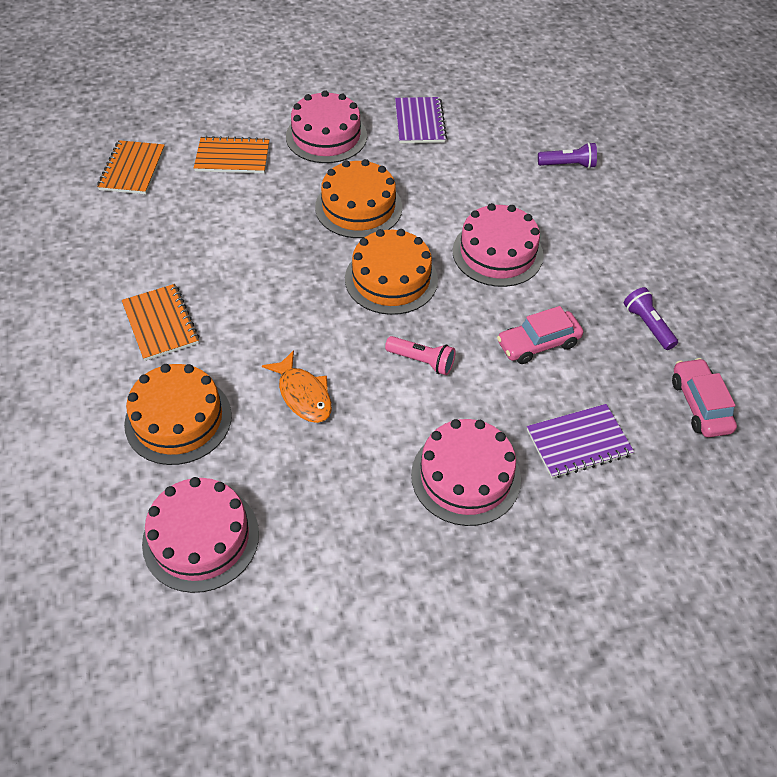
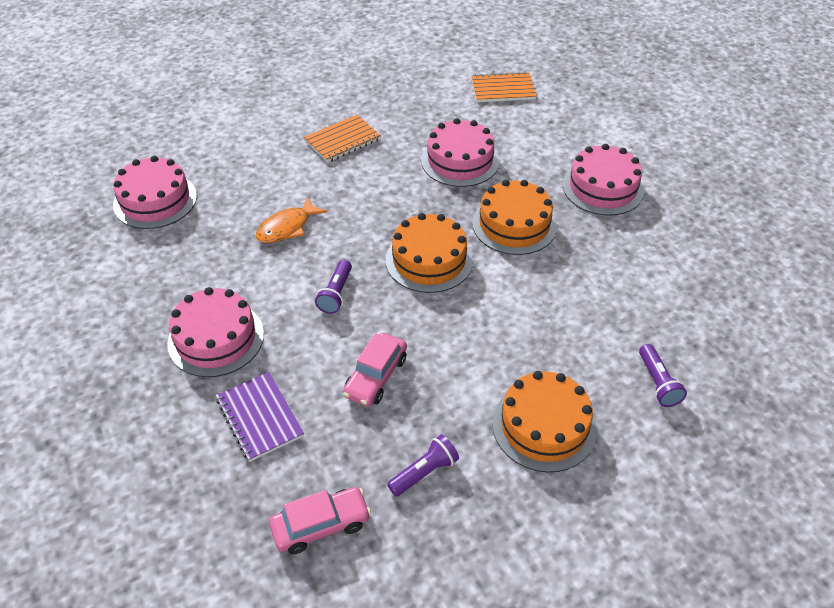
camera: 80 degrees right, 5 degrees down
(178, 419) = (254, 168): orange cake -> orange cake (544, 426)
(232, 157) = (543, 137): orange notebook -> none
(419, 122) = (661, 249): purple notebook -> none
(422, 361) = (336, 294): pink flashlight -> purple flashlight
(497, 253) = (490, 333): pink cake -> pink cake (460, 161)
(538, 344) = (375, 376): pink car -> pink car turned 120 degrees counterclockwise

